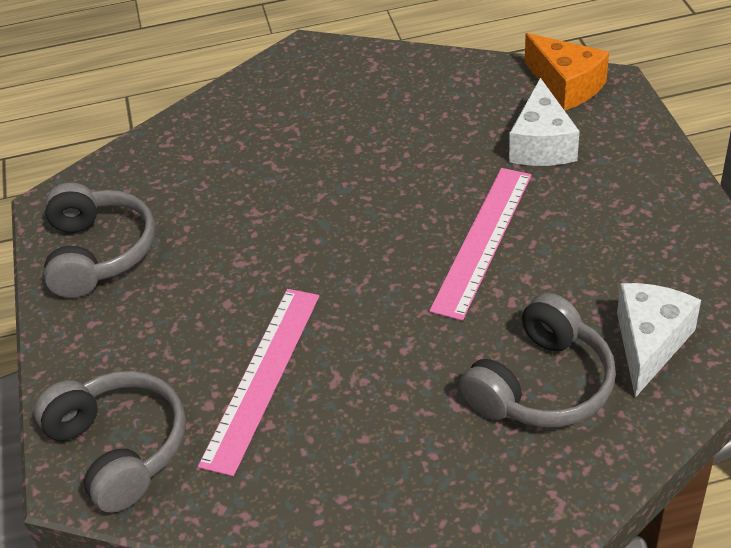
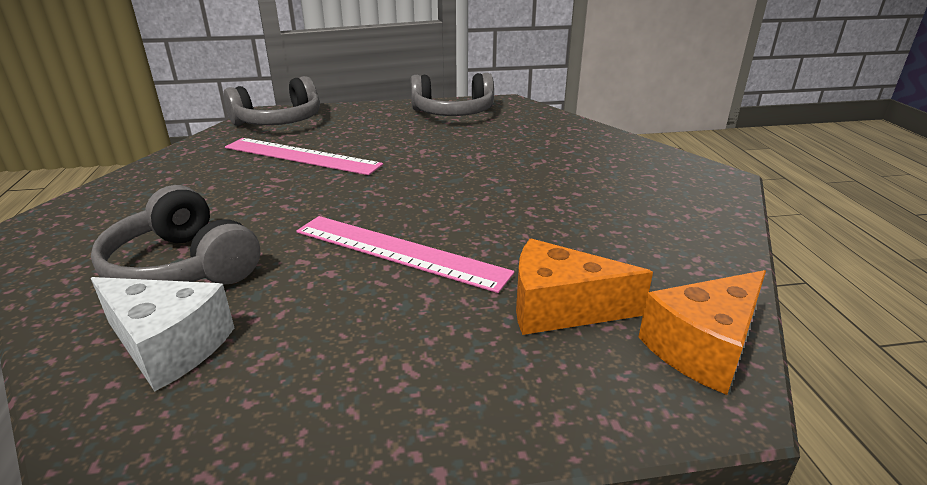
camera: 90 degrees right, 15 degrees down
(541, 144) = (560, 308): white cheese -> orange cheese

